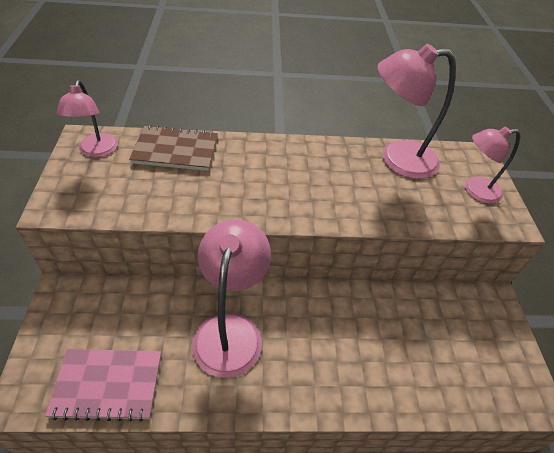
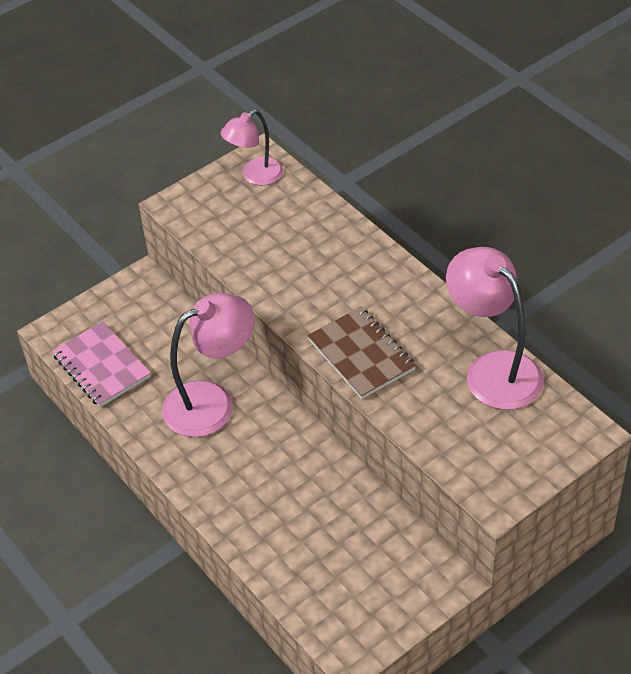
camera: 60 degrees right, 0 degrees up
(176, 150) = (313, 218): brown notebook -> brown notebook (361, 355)
(475, 190) = (515, 453): pink lamp -> none

